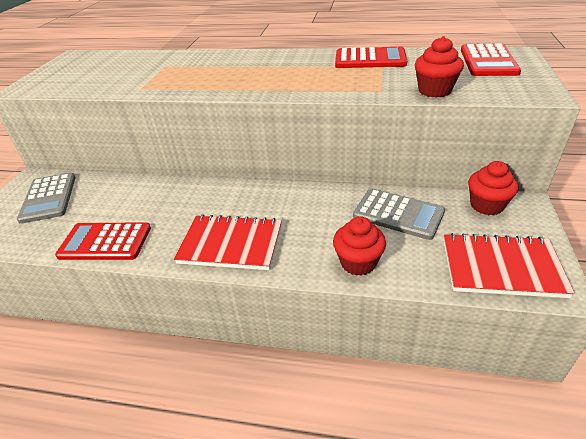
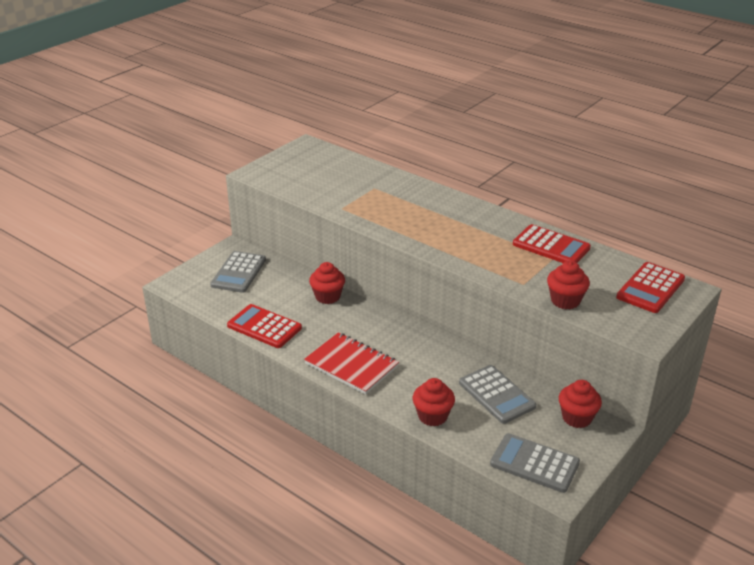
camera: 25 degrees right, 5 degrees down
(161, 187) = (327, 296): none -> red cupcake
(501, 267) = (534, 463): red notebook -> grey calculator

